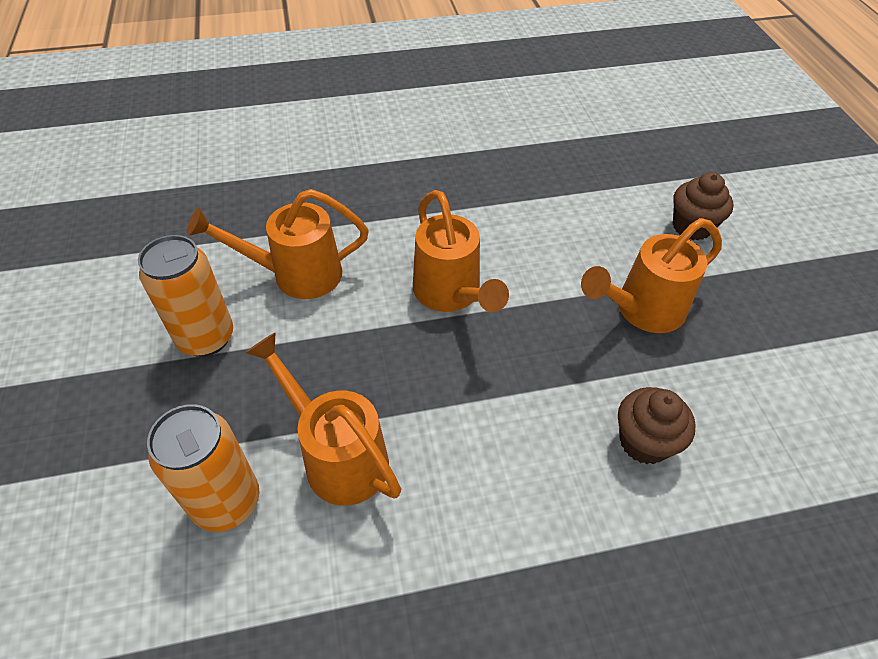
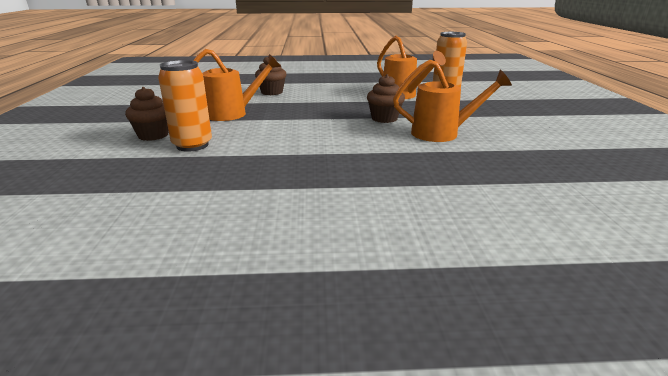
camera: 170 degrees left, 25 degrees down
(206, 338) = (485, 119): orange can -> orange can (192, 145)
(381, 319) = (384, 118): none -> brown cupcake
(450, 294) = (340, 123): orange watering can -> none

